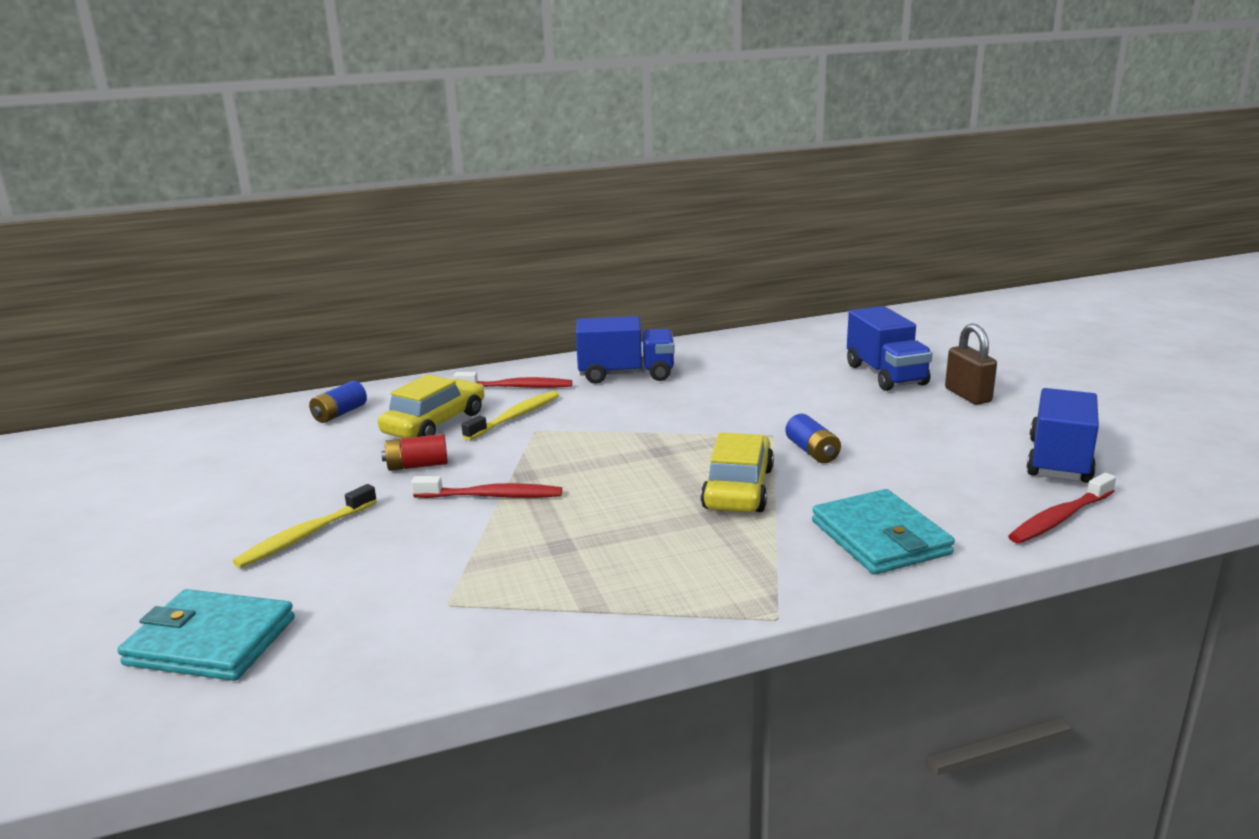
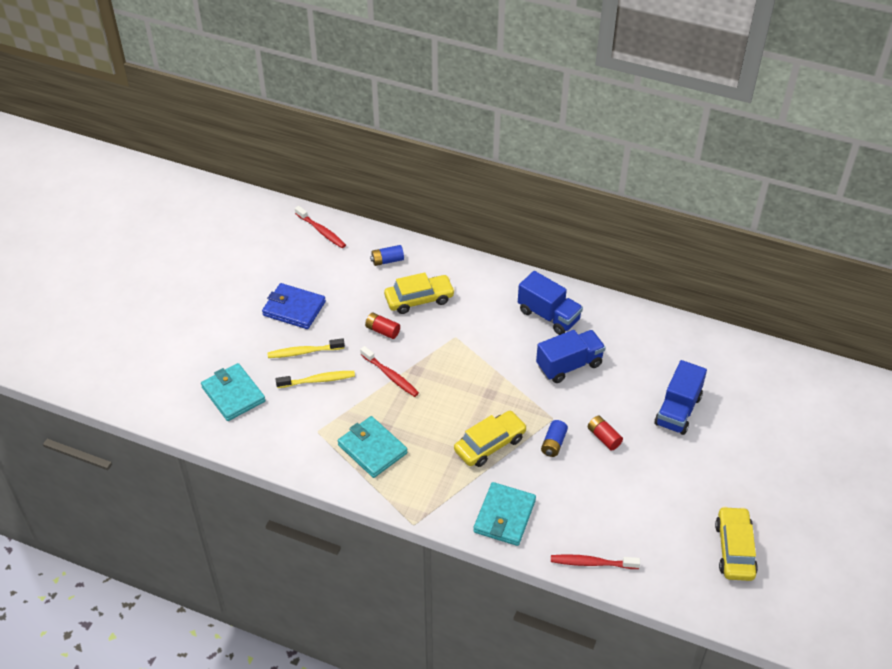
camera: 40 degrees right, 25 degrees up
(230, 504) = (294, 308): none -> blue wallet
(515, 417) = (458, 319): yellow toothbrush -> yellow toothbrush (318, 380)
(517, 387) = (485, 291): red toothbrush -> red toothbrush (321, 231)
(575, 575) = (372, 449): none -> turquoise wallet
(855, 422) = (603, 437): none -> red battery
(967, 395) = (692, 458): brown padlock -> none
(1059, 460) = (653, 533): blue truck -> blue truck (569, 365)
(1148, 430) = (734, 549): none -> yellow car

